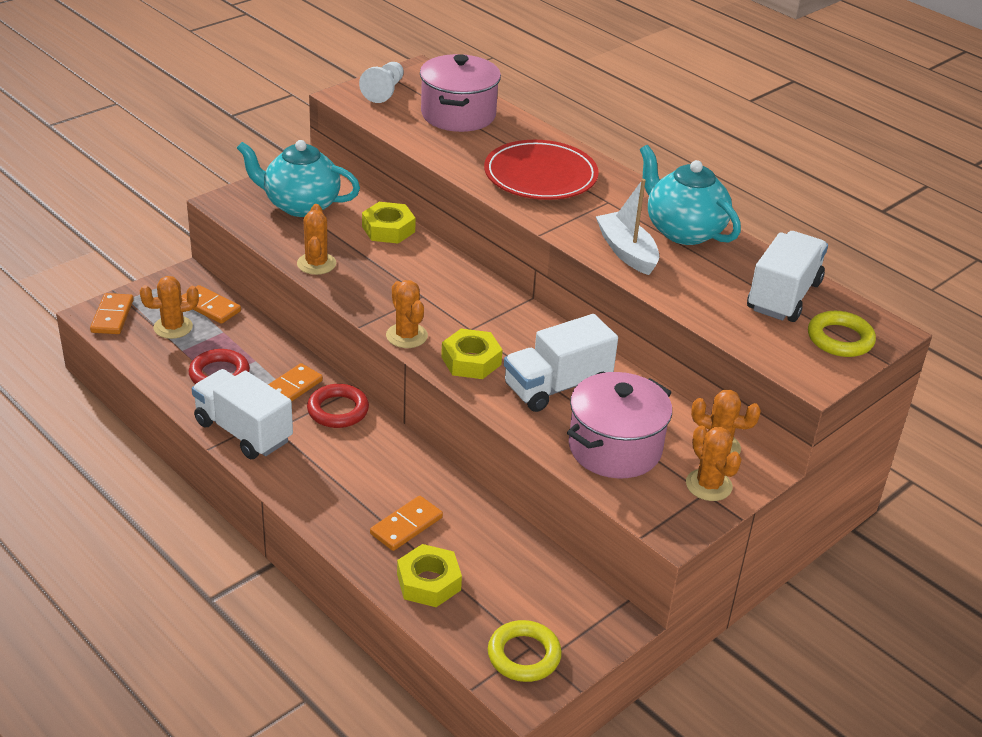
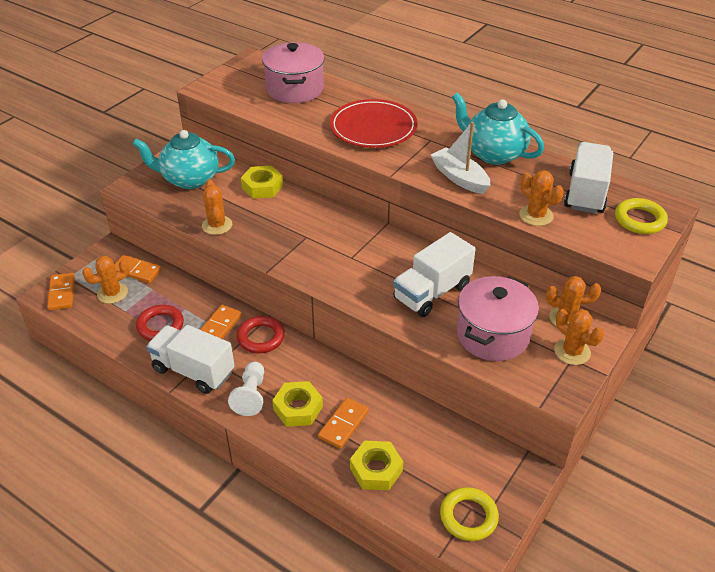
camera: 10 degrees left, 5 degrees up
(384, 91) = (233, 80): white pawn -> white pawn (251, 395)
(406, 336) = (305, 272): orange cactus -> orange cactus (536, 215)
(471, 361) = (361, 283): yellow nut -> yellow nut (298, 408)

